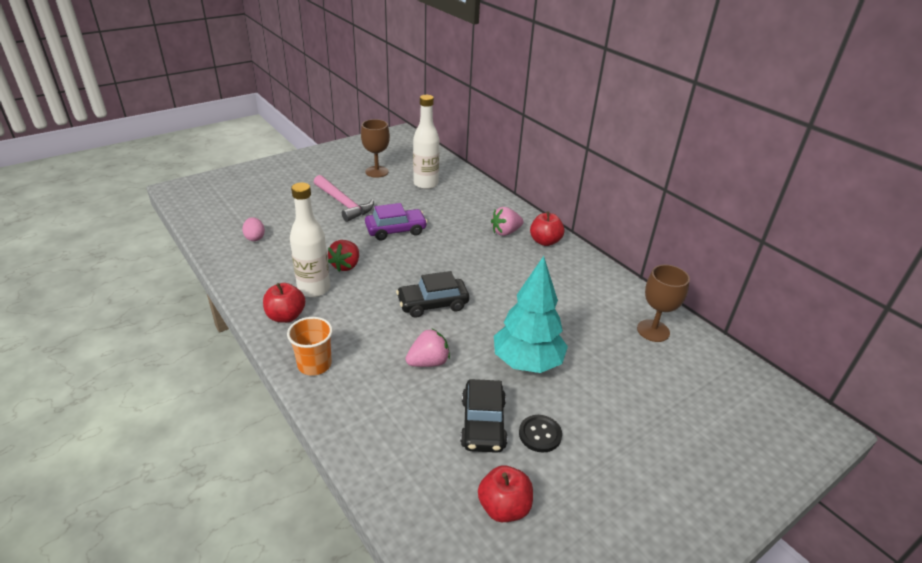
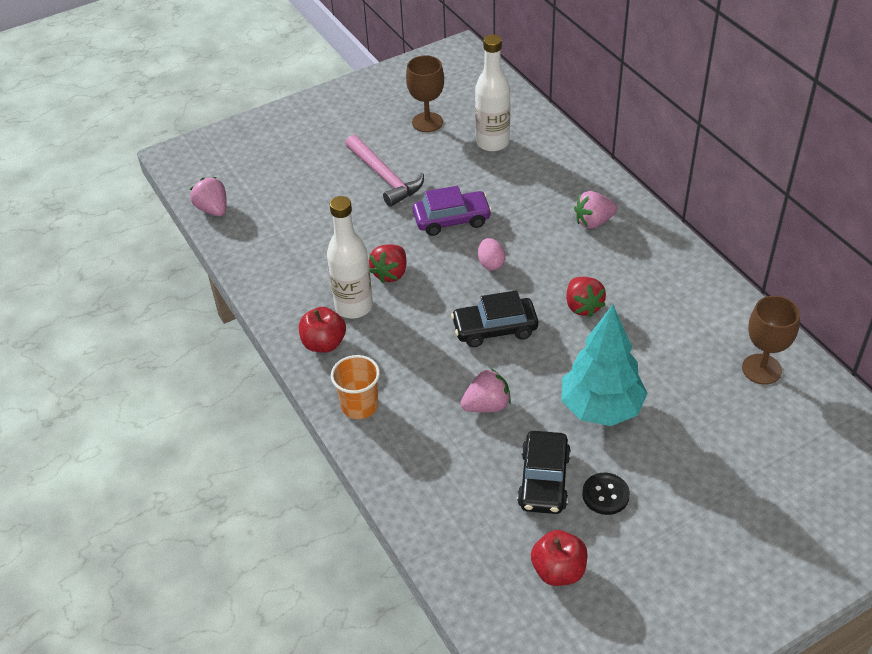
camera: 10 degrees right, 10 degrees up
(202, 223) = (213, 209): none -> pink strawberry
(255, 238) = (278, 232): pink egg -> pink egg (491, 263)
(503, 287) = (583, 306): none -> red strawberry
(545, 241) = (644, 236): red apple -> none

